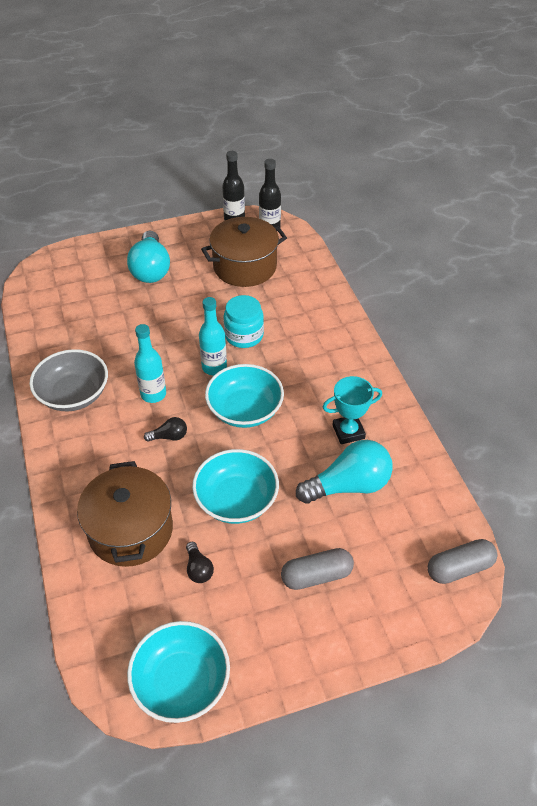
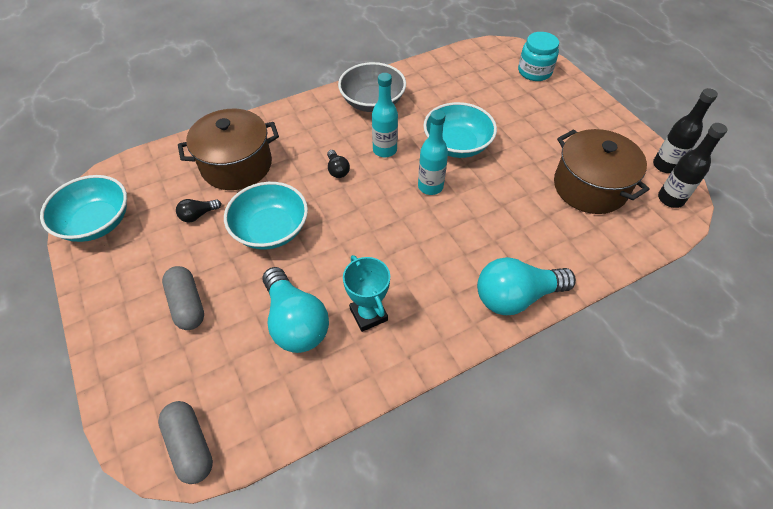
camera: 80 degrees right, 5 degrees up
(151, 269) = (548, 116): turquoise light bulb -> turquoise light bulb (516, 296)
(244, 335) = (482, 203): turquoise jar -> turquoise jar (534, 72)
(245, 410) = (380, 219): turquoise bowl -> turquoise bowl (457, 145)

